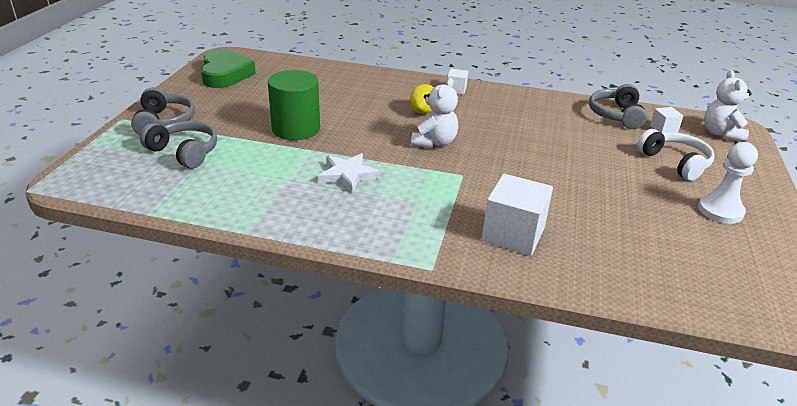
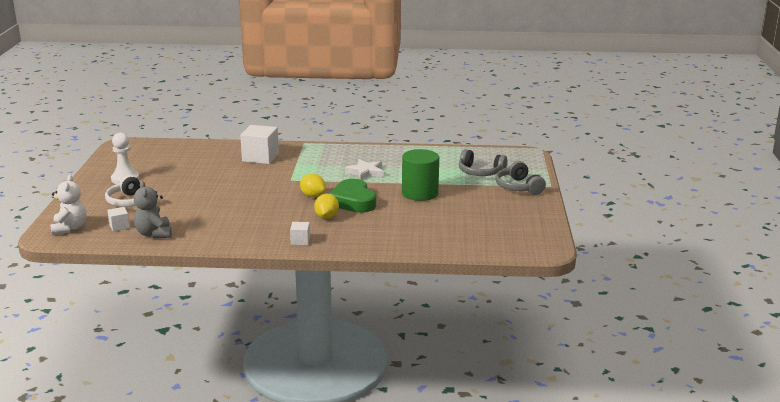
camera: 170 degrees right, 10 degrees down
(225, 74) = (521, 229): green heart -> green heart (353, 201)
(434, 142) = (313, 196): white teddy bear -> yellow lemon
(616, 115) = (154, 234): grey headphones -> grey teddy bear

